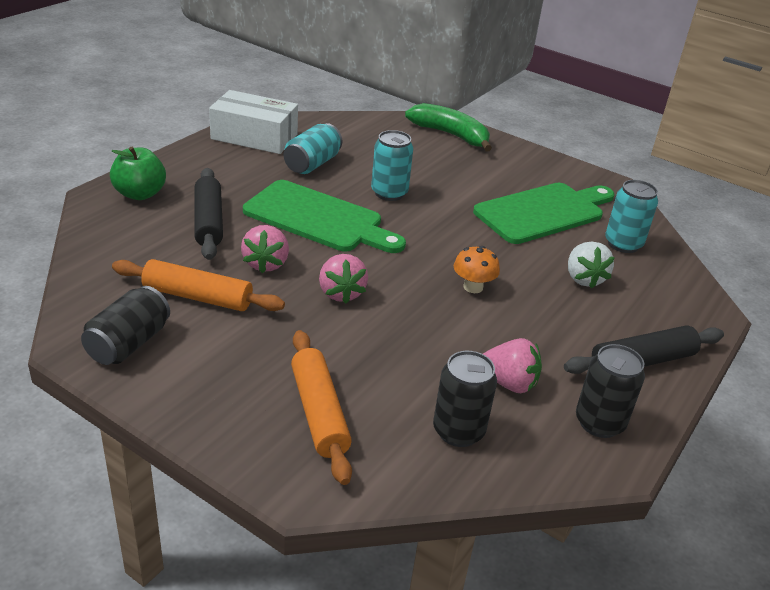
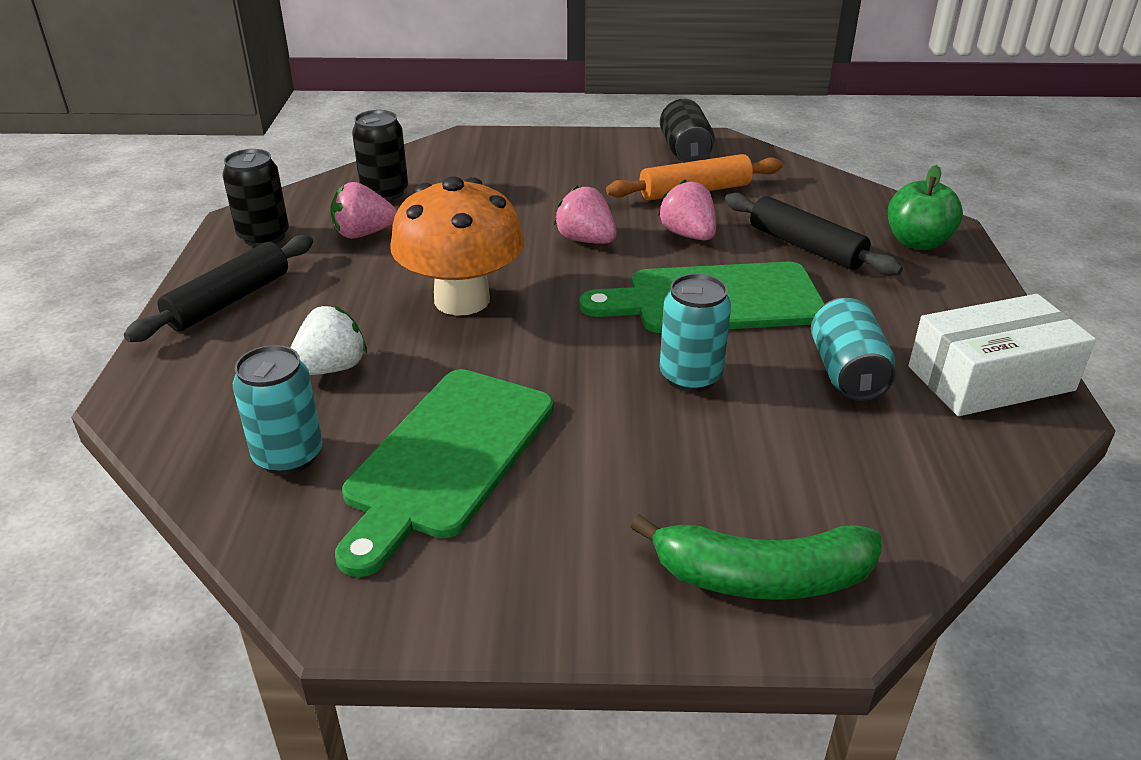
camera: 150 degrees right, 0 degrees up
(319, 412) = (499, 167): orange rolling pin -> none
(473, 287) = (462, 300): orange mushroom -> orange mushroom, size x2.14
(583, 279) = (331, 368): white strawberry -> white strawberry turned 90 degrees clockwise

